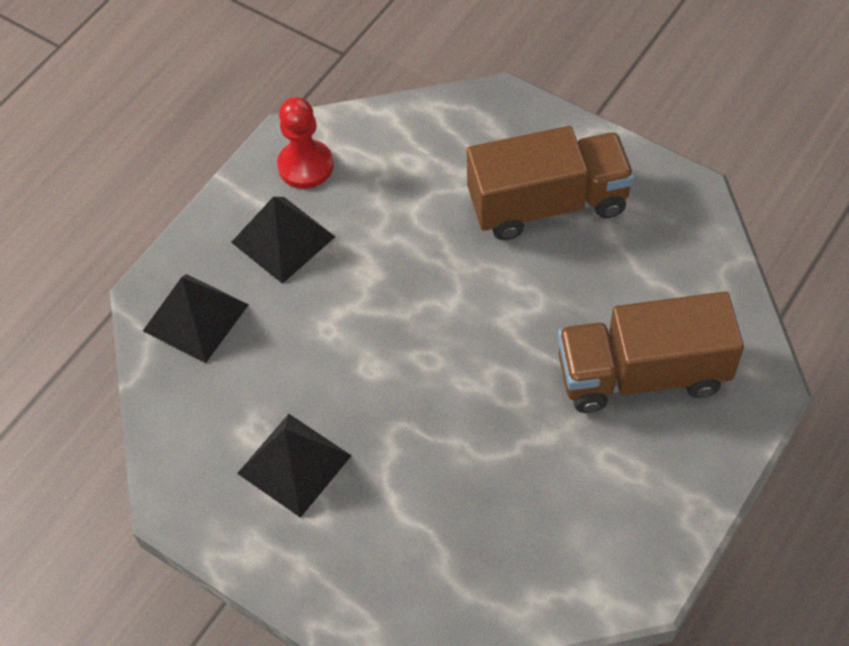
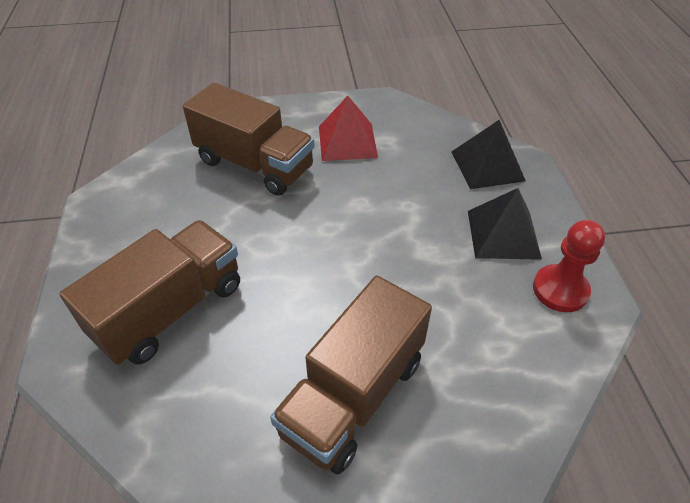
camera: 135 degrees right, 10 degrees down
(294, 464) = (347, 141): black pyramid -> red pyramid
(429, 507) = (254, 164): none -> brown truck

